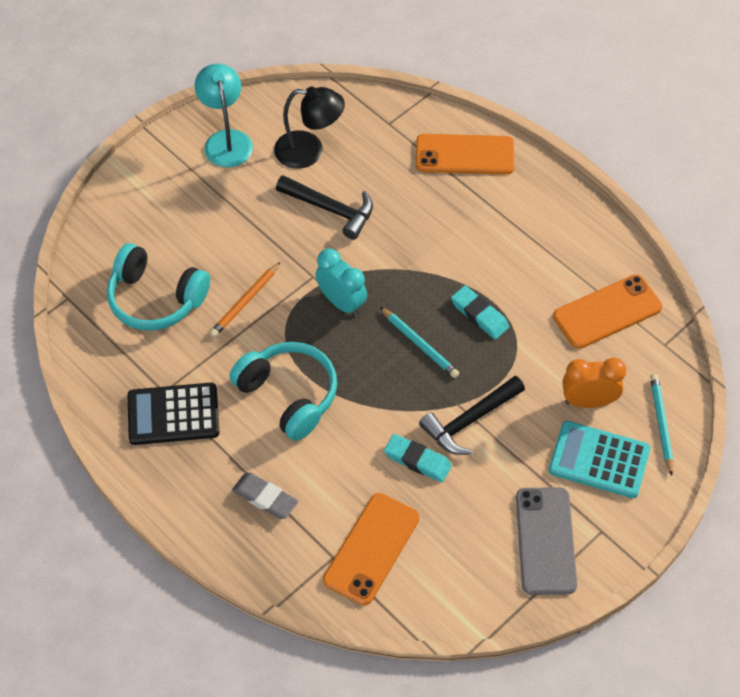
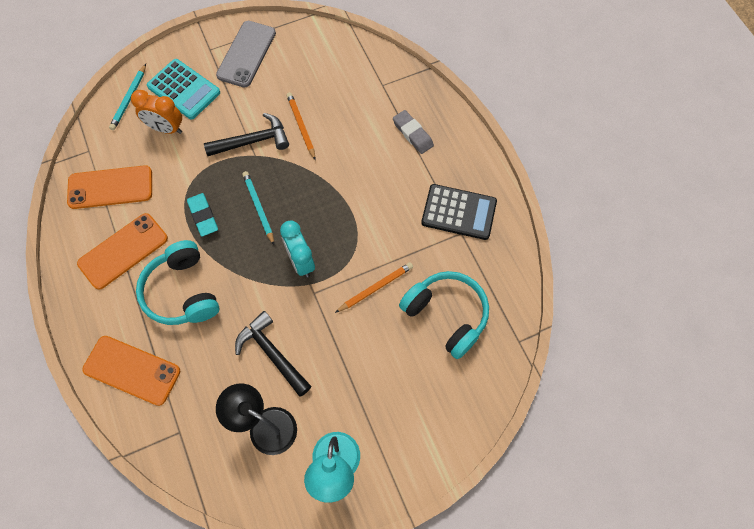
camera: 160 degrees left, 10 degrees up
(289, 395) = (370, 200): turquoise headphones -> turquoise headphones (182, 292)
(371, 549) = (356, 82): orange phone -> orange phone (123, 251)
(417, 460) = (301, 126): turquoise eraser -> orange pencil

